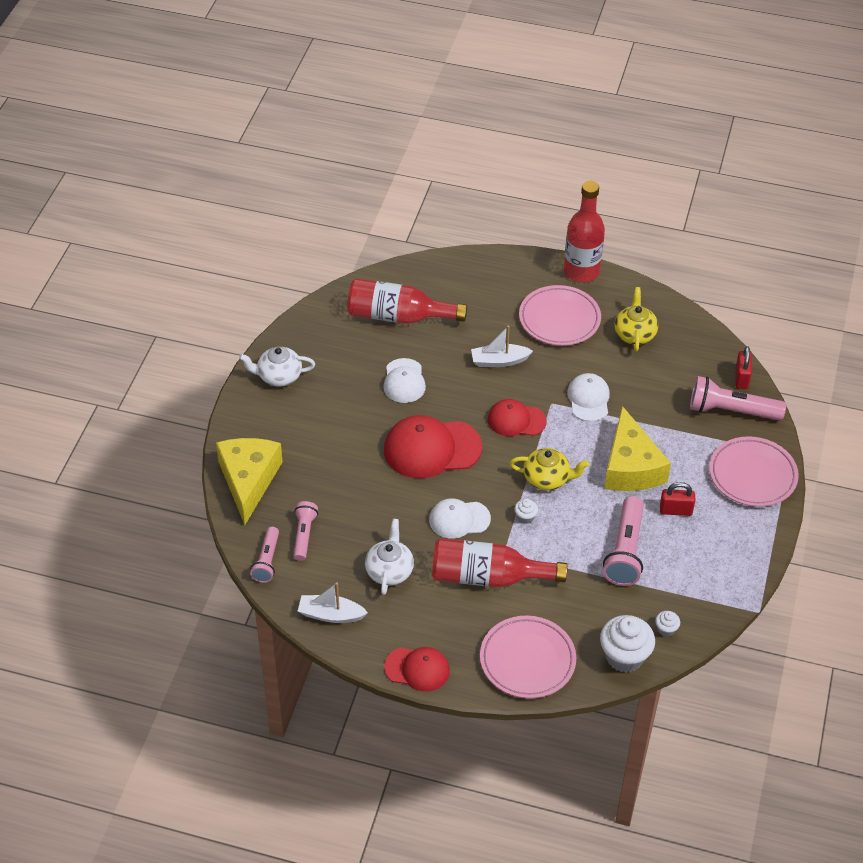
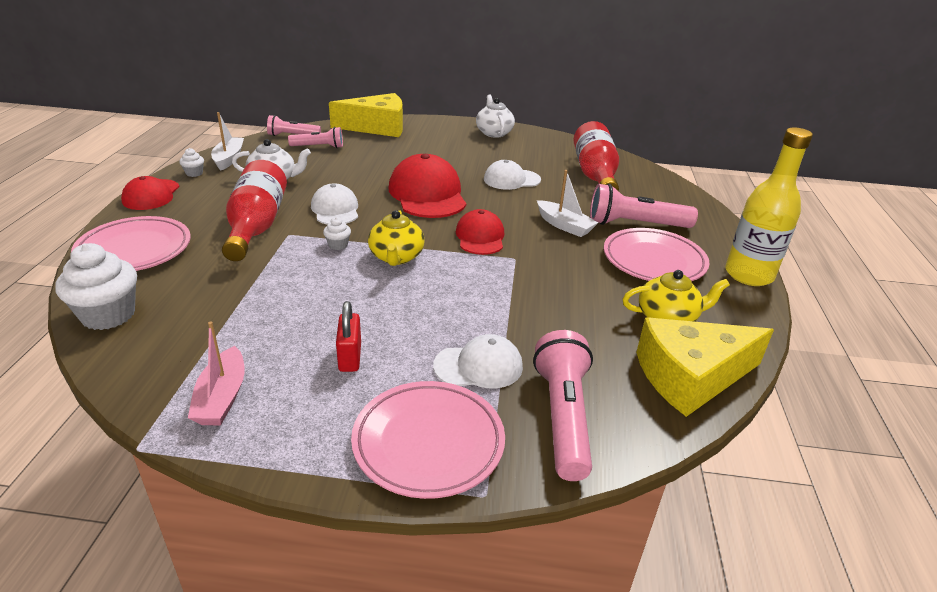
camera: 80 degrees right, 15 degrees down
(499, 361) = (564, 225): white boat -> white boat turned 150 degrees clockwise
(581, 271) = (748, 275): red bottle -> yellow bottle
(588, 399) = (532, 283): white cap -> white cap (478, 366)
(625, 551) = (281, 314): pink flashlight -> pink flashlight (635, 224)
(631, 467) = (425, 317): yellow cheese -> yellow cheese (691, 377)
(666, 629) = (138, 349): white cupcake -> white cupcake (194, 173)
(715, 576) = (222, 397): none -> pink boat
(741, 378) = (641, 430): red padlock -> none

